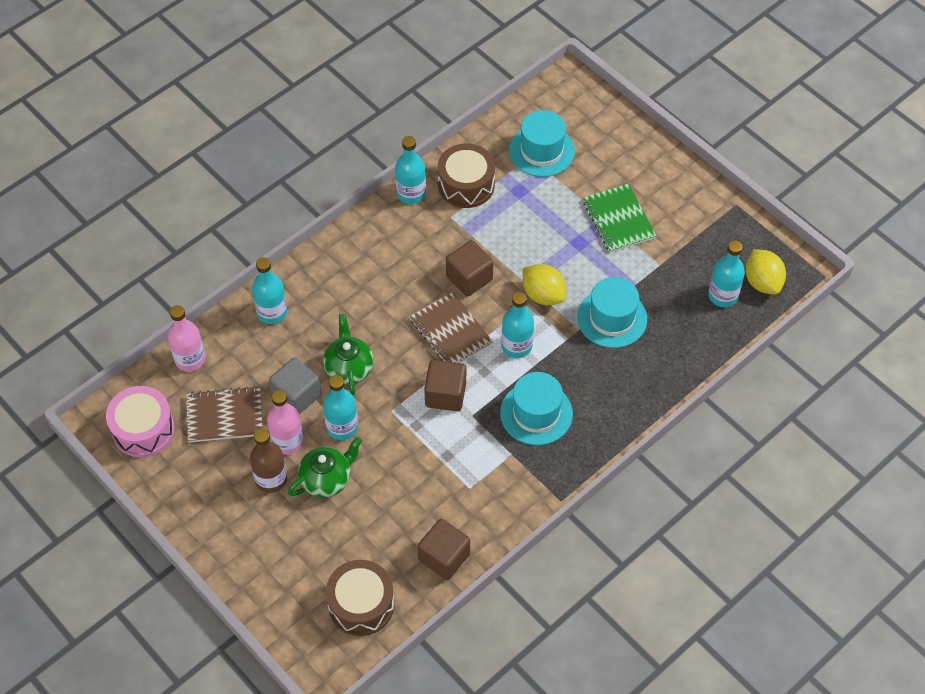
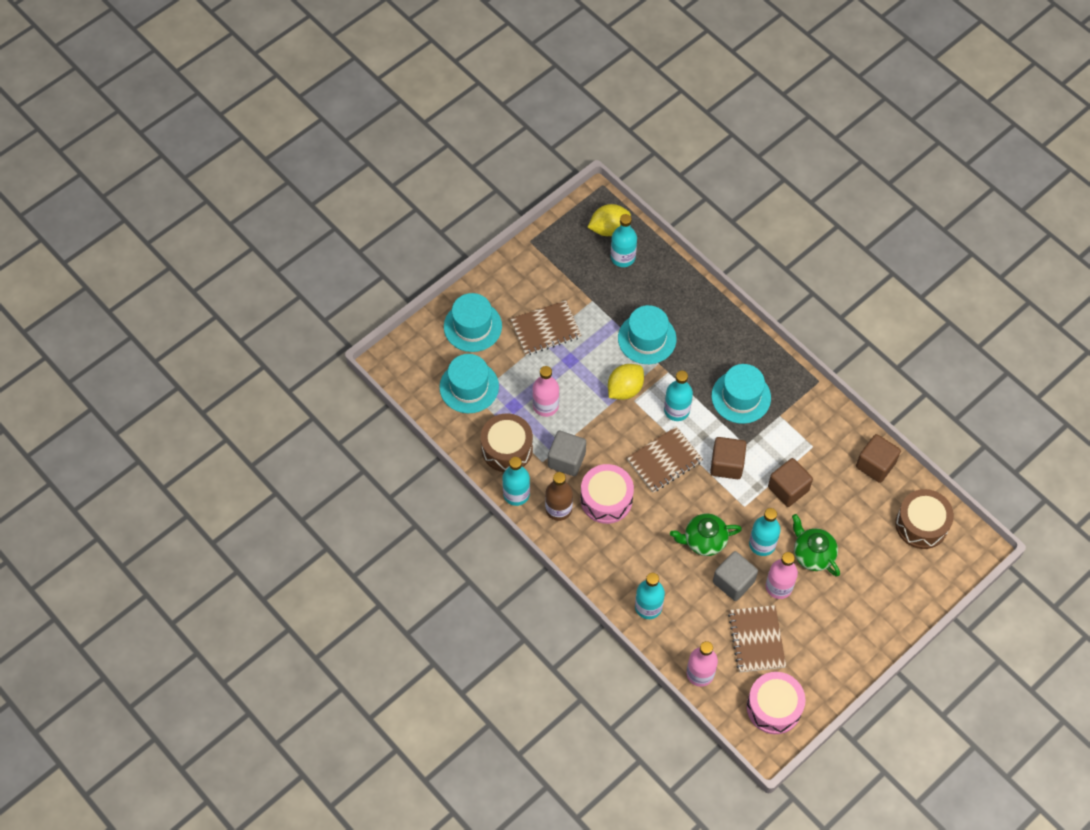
camera: 90 degrees left, 5 degrees up
(271, 479) = (815, 598): brown bottle -> brown bottle (558, 509)
(403, 275) = (606, 499): none -> pink drum
(452, 239) = (566, 460): none -> grey cube
(469, 278) = (608, 446): brown cube -> brown cube (788, 489)
(520, 219) = (545, 406): none -> pink bottle
(618, 153) = (472, 326): none -> turquoise hat
(619, 219) = (545, 329): green notebook -> brown notebook

